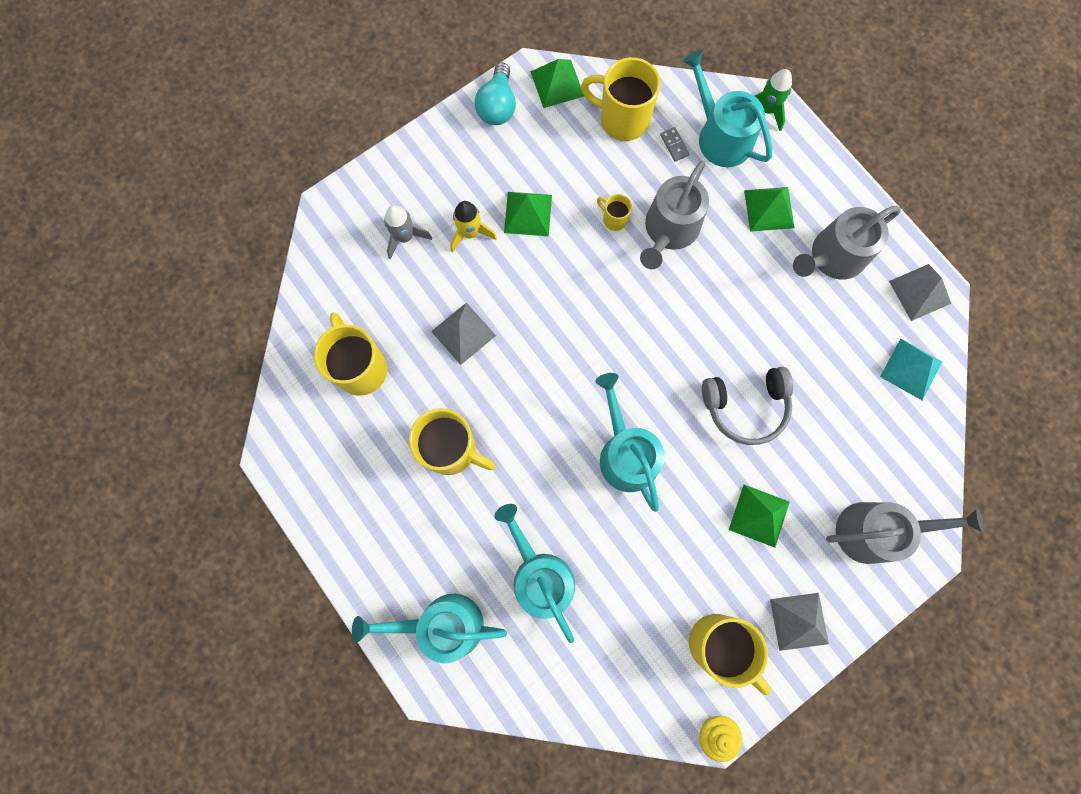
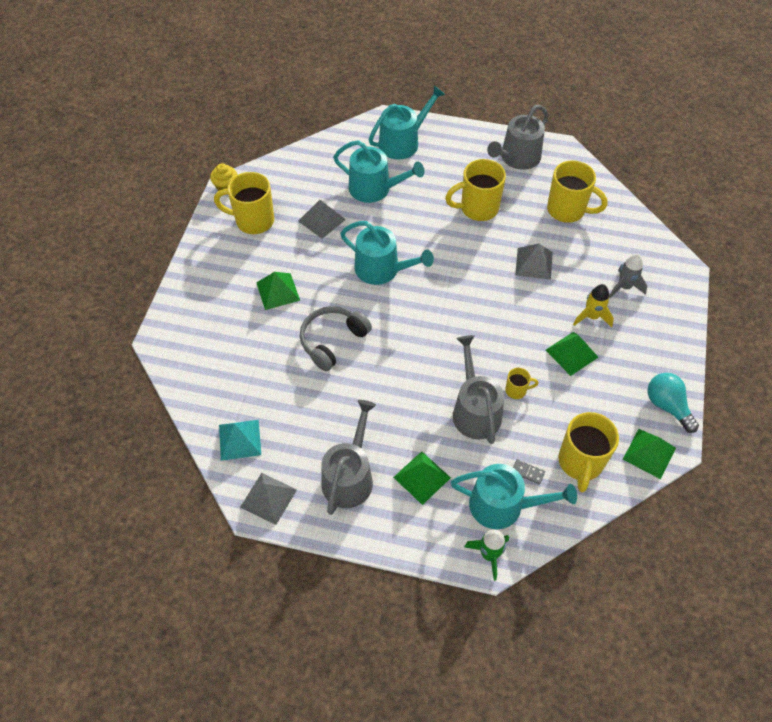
camera: 140 degrees right, 20 degrees down
(622, 119) = (580, 463): yellow mug -> yellow mug turned 120 degrees clockwise
(799, 621) = (215, 258): grey pyramid -> grey pyramid (322, 220)
(875, 531) = (200, 329): grey watering can -> grey watering can (517, 158)

